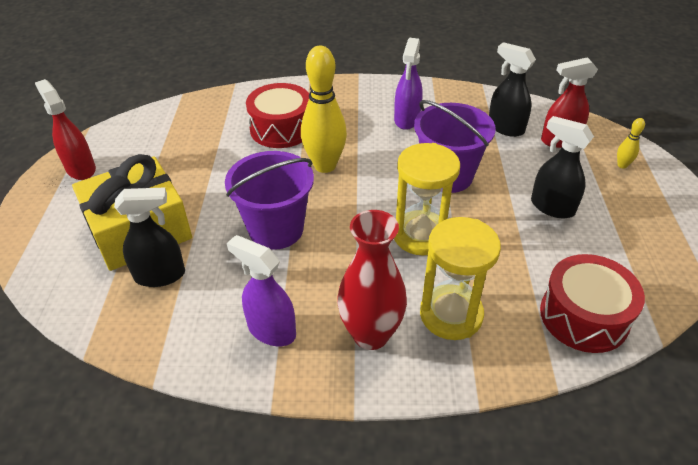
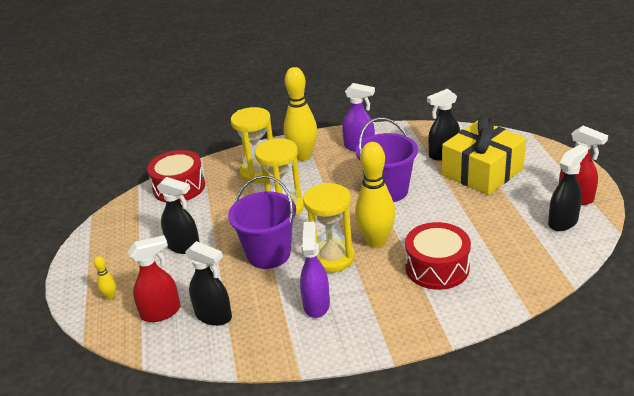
camera: 170 degrees right, 10 degrees down
(126, 146) = (563, 222): none -> black spray bottle
(371, 334) = (303, 156): red vase -> yellow bowling pin
(378, 158) = (332, 258): none -> yellow hourglass

